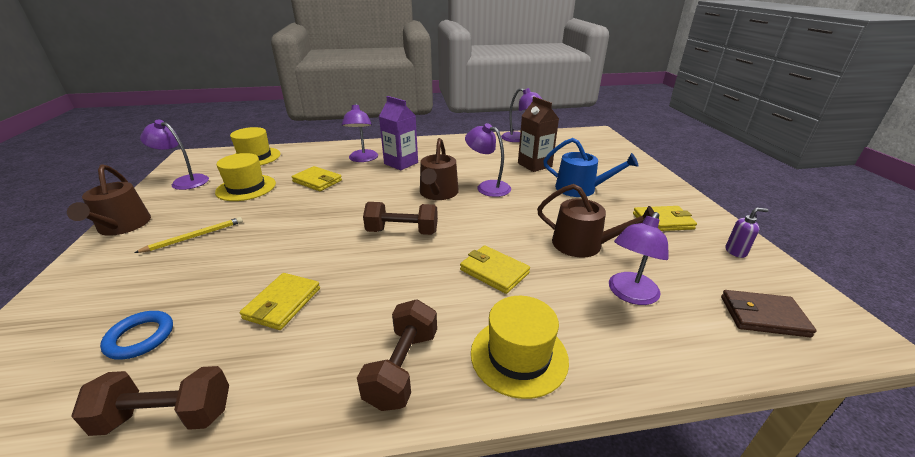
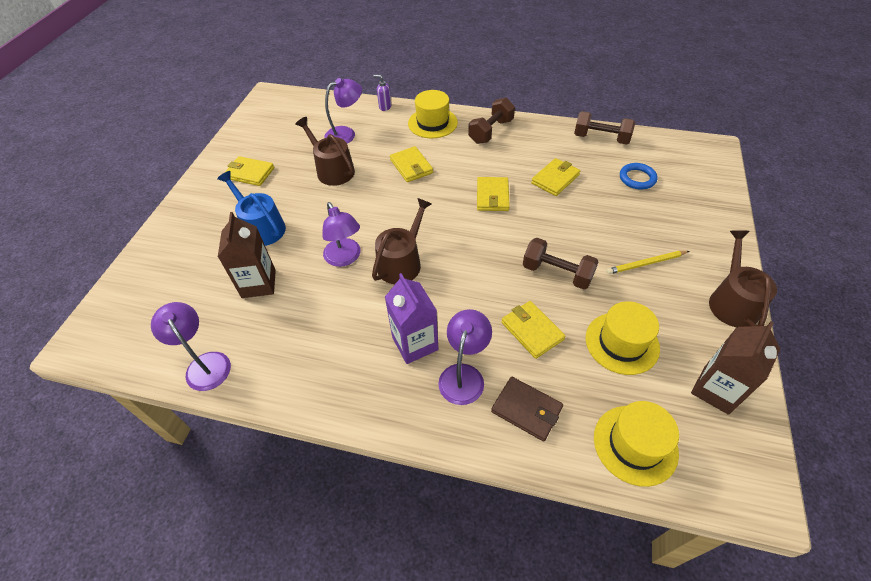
camera: 155 degrees left, 20 degrees up
(185, 181) = (716, 390): purple lamp -> brown carton
(370, 261) = (492, 196): none -> yellow wallet
(402, 232) = (459, 218): brown dumbbell -> brown dumbbell (557, 273)
(735, 252) = (245, 140): purple soap dispenser -> purple soap dispenser (385, 107)
(763, 316) = (296, 109): brown wallet -> brown wallet (526, 410)

